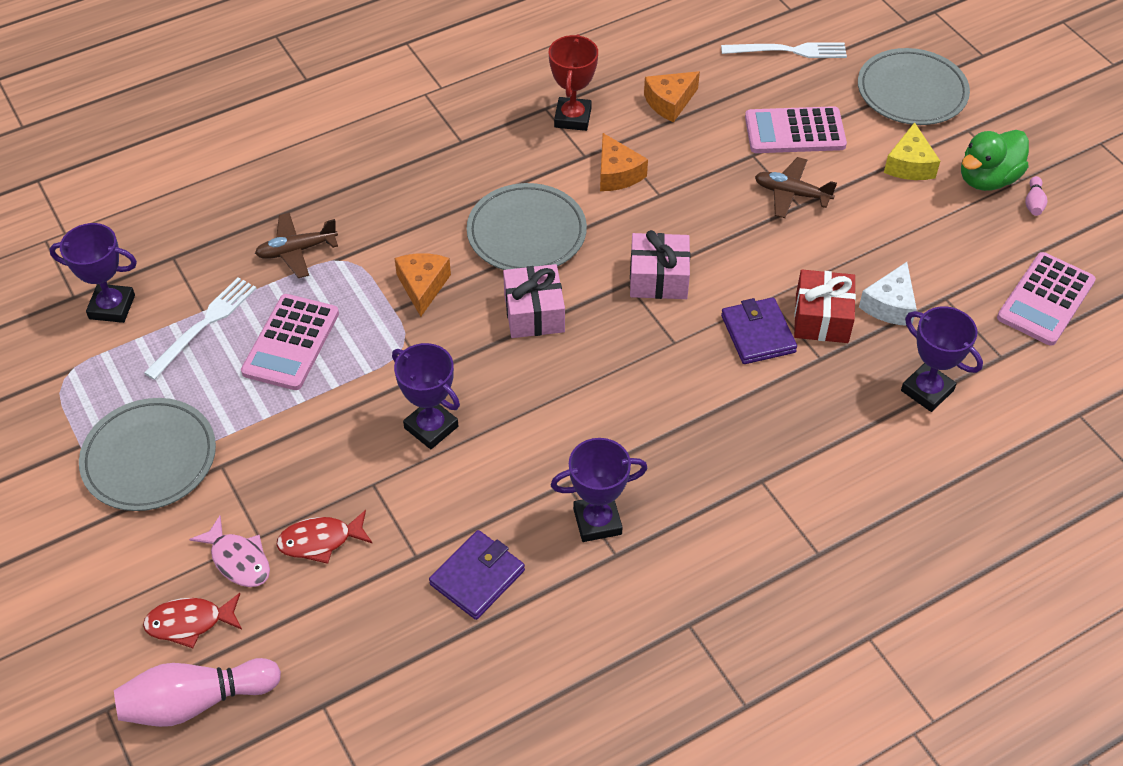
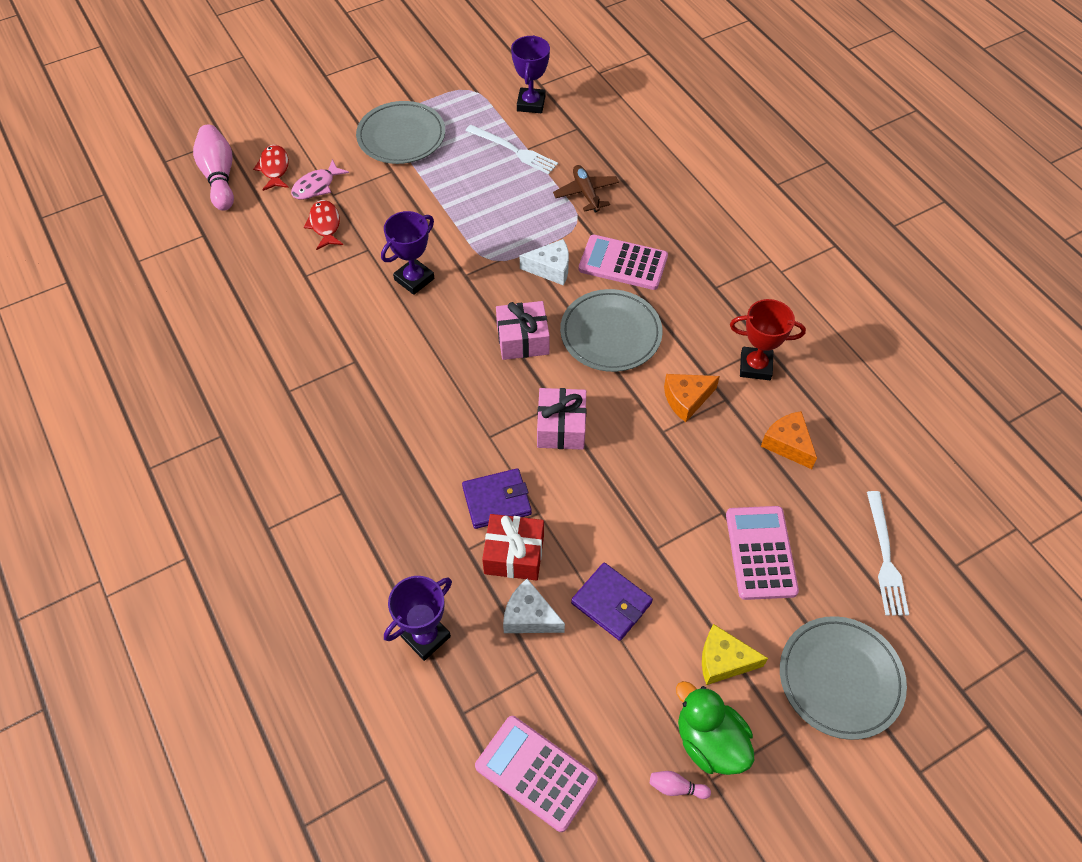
camera: 90 degrees right, 5 degrees up
(291, 343) = (496, 197): pink calculator -> pink calculator (623, 263)
(423, 286) = (550, 268): orange cheese -> white cheese
(477, 577) = (283, 309): purple wallet -> purple wallet (611, 603)
(597, 521) = (319, 380): purple trophy -> none
(791, 194) = (672, 542): brown plane -> none

